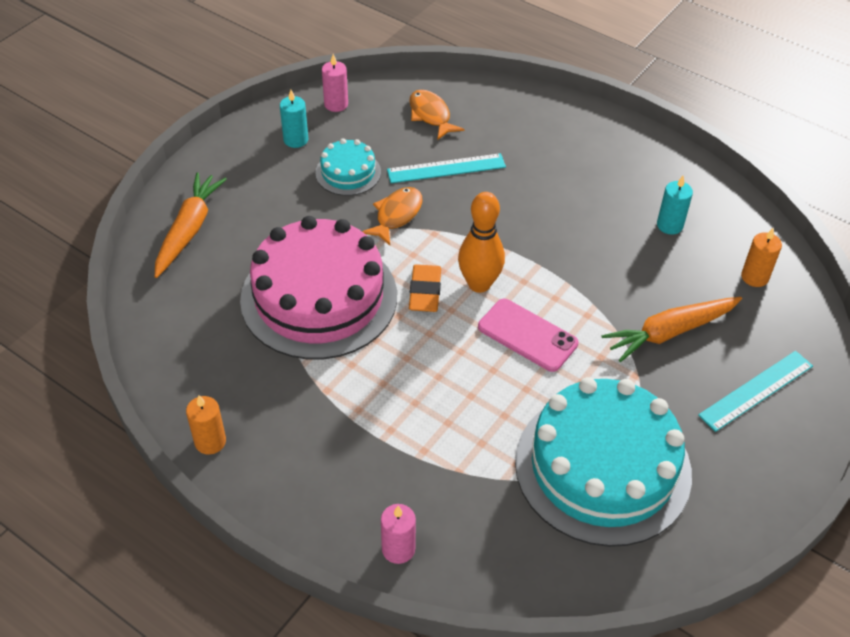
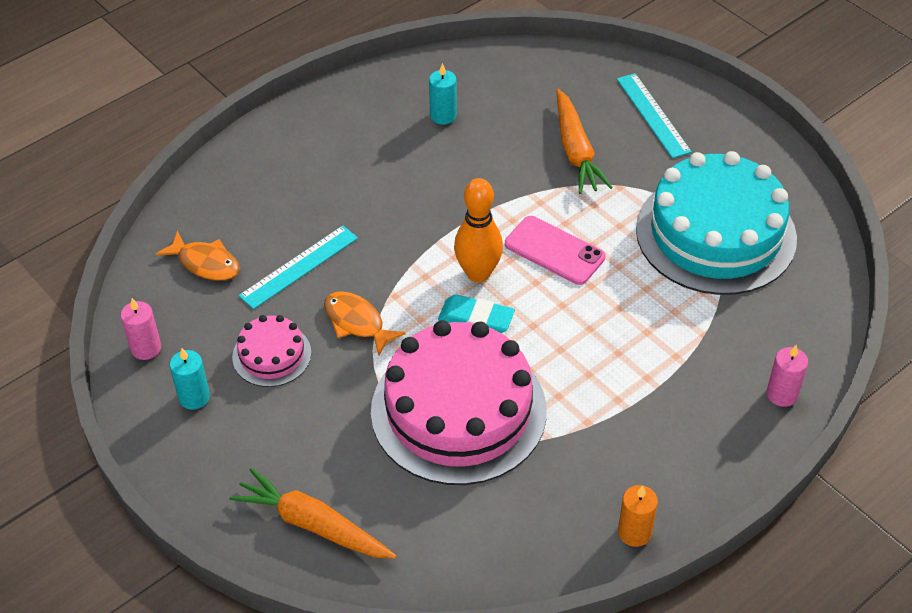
camera: 75 degrees left, 0 degrees up
(348, 172) = (272, 355): turquoise cake -> pink cake
(425, 291) = (476, 318): orange eraser -> turquoise eraser
(431, 115) = (205, 263): orange fish -> orange fish turned 135 degrees counterclockwise
(446, 168) = (299, 266): turquoise ruler -> turquoise ruler turned 45 degrees clockwise
(527, 335) = (554, 250): pink phone -> pink phone turned 75 degrees clockwise
(754, 277) = (525, 78): orange candle -> none

